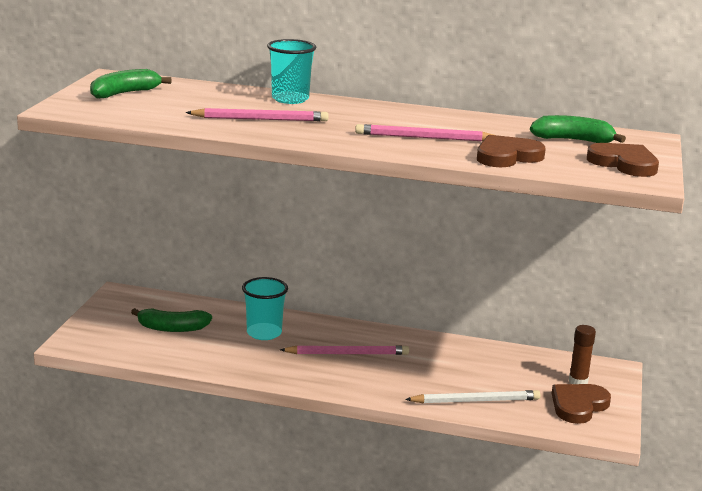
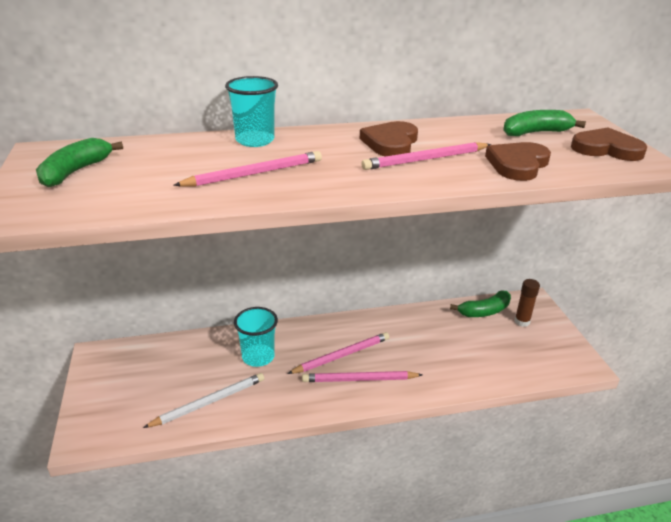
camera: 25 degrees left, 10 degrees up
(172, 328) = (172, 381): green banana -> green banana (484, 311)
(348, 375) = (359, 379): none -> pink pencil
(475, 401) = (473, 370): white pencil -> white pencil (209, 402)
(578, 406) = (543, 346): brown heart -> brown heart (391, 143)

